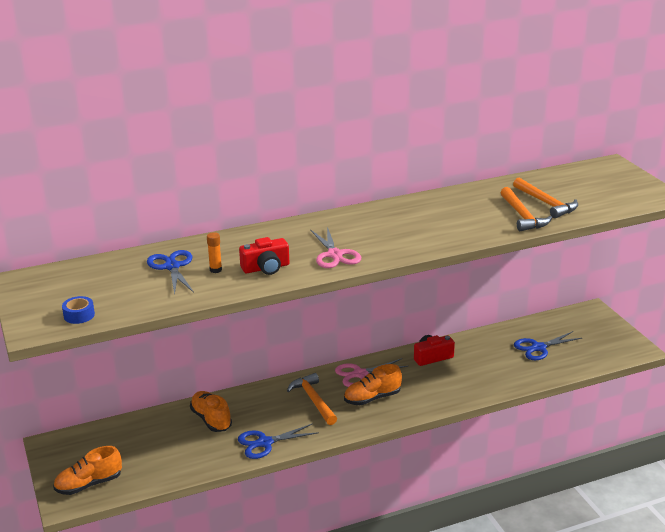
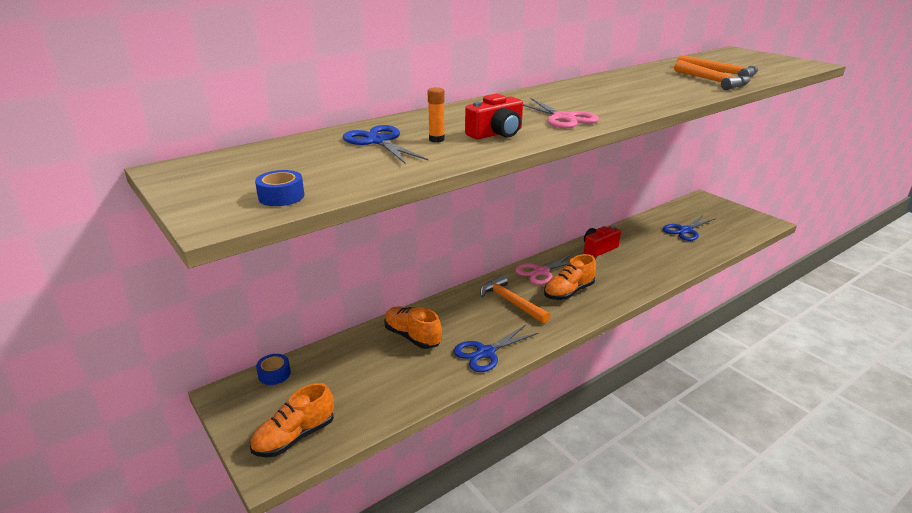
camera: 15 degrees left, 0 degrees up
(90, 434) = (274, 374): none -> blue tape

